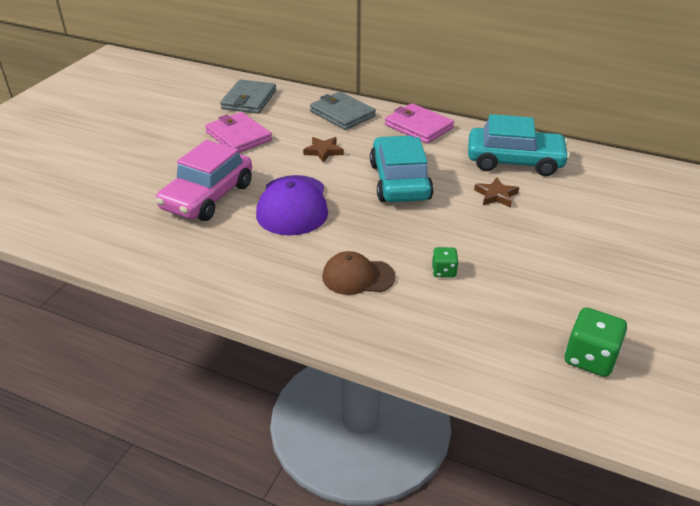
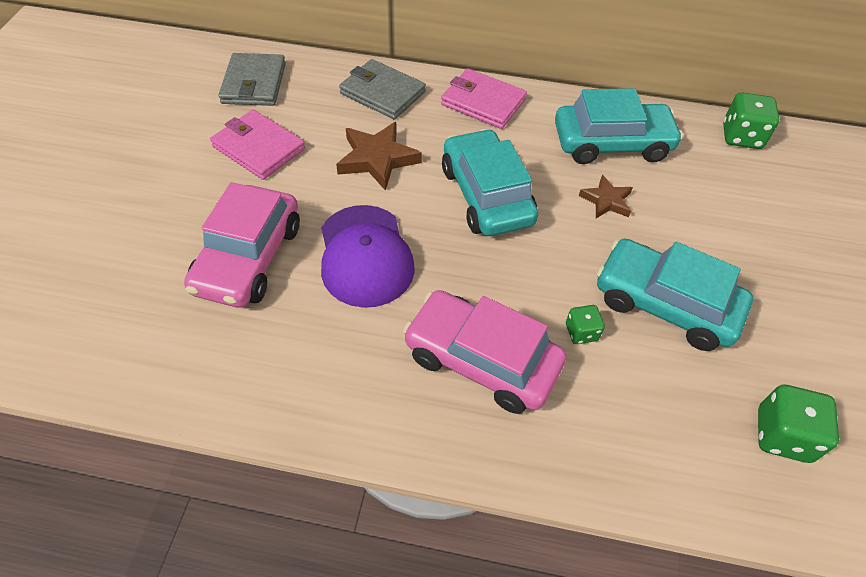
camera: 15 degrees left, 15 degrees up
(323, 151) = (377, 159): brown star -> brown star, size x1.63
(358, 277) = (481, 360): brown cap -> pink car
(520, 264) = (665, 304): none -> turquoise car
(629, 168) = (741, 137): none -> green dice

